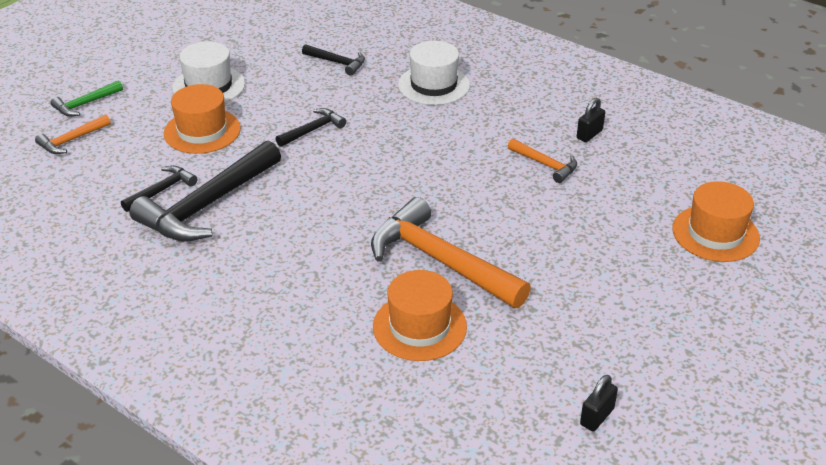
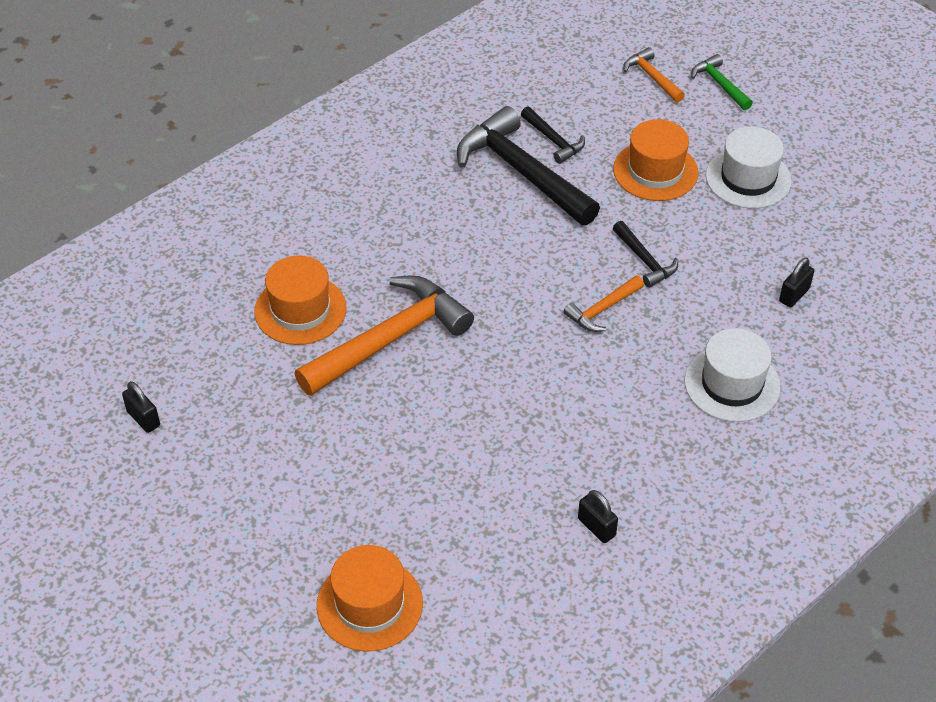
camera: 100 degrees right, 10 degrees up
(337, 63) = (794, 295): black hammer -> black padlock
(545, 164) = (539, 465): orange hammer -> orange hammer (602, 309)

